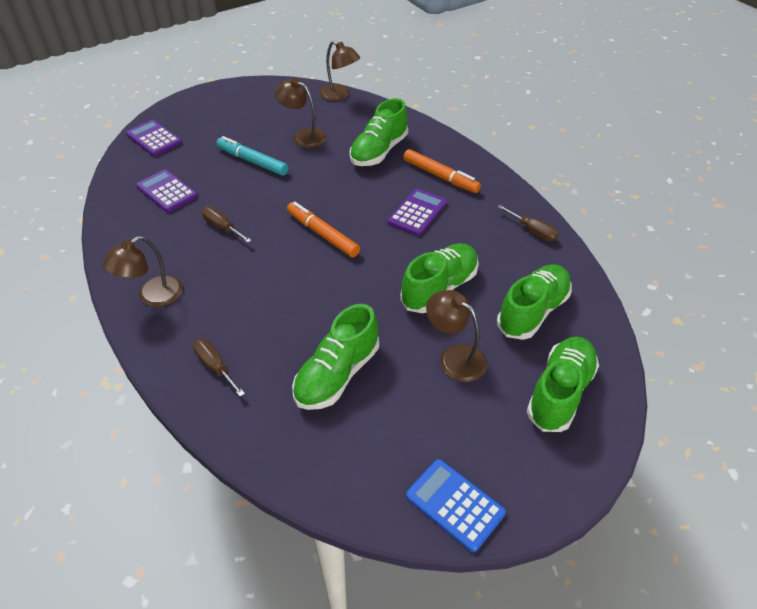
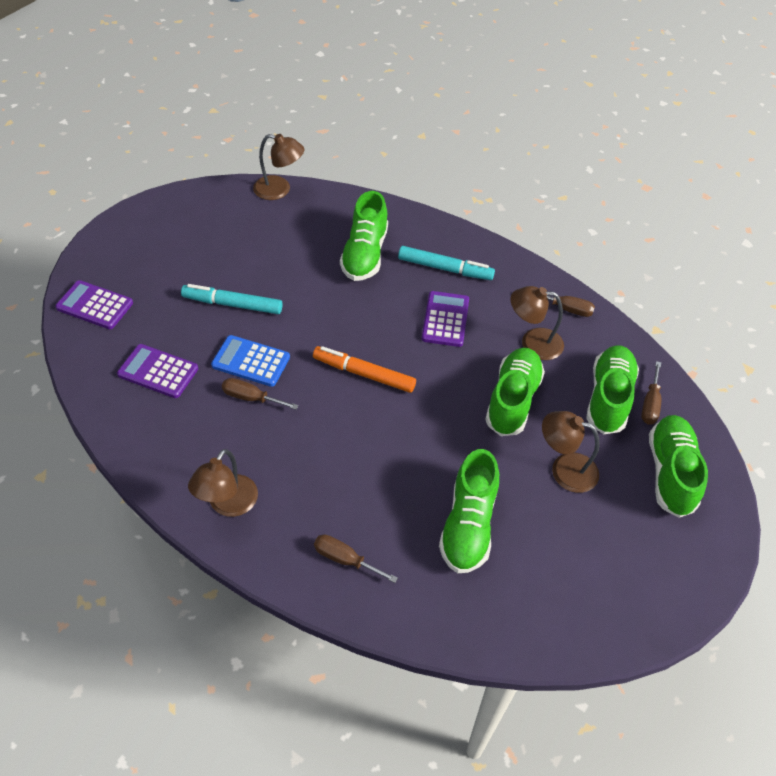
camera: 25 degrees left, 5 degrees up
(303, 136) = (270, 255): brown lamp -> brown lamp (533, 343)
(440, 176) = (445, 268): orange marker -> turquoise marker
(455, 504) = (638, 612): blue calculator -> blue calculator (251, 361)
(572, 328) = (650, 404): none -> brown screwdriver

